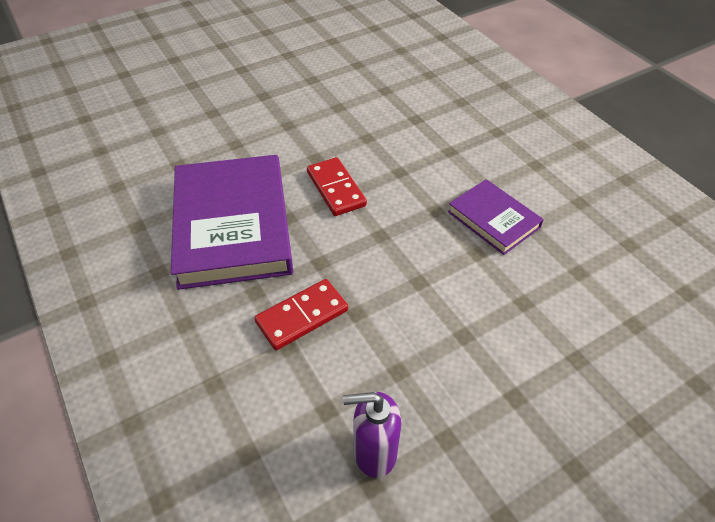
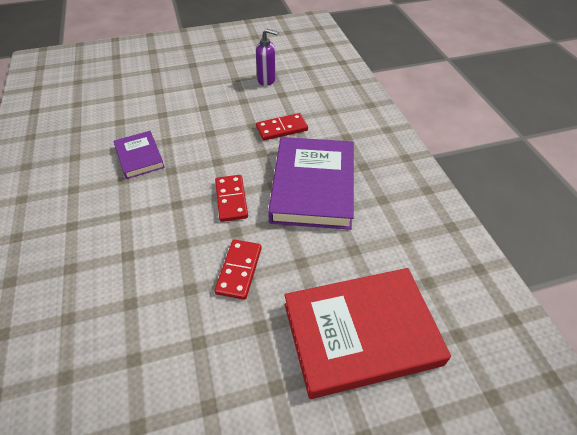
camera: 165 degrees left, 0 degrees up
(174, 105) = (361, 334): none -> red book
(297, 127) = (239, 270): none -> red domino

